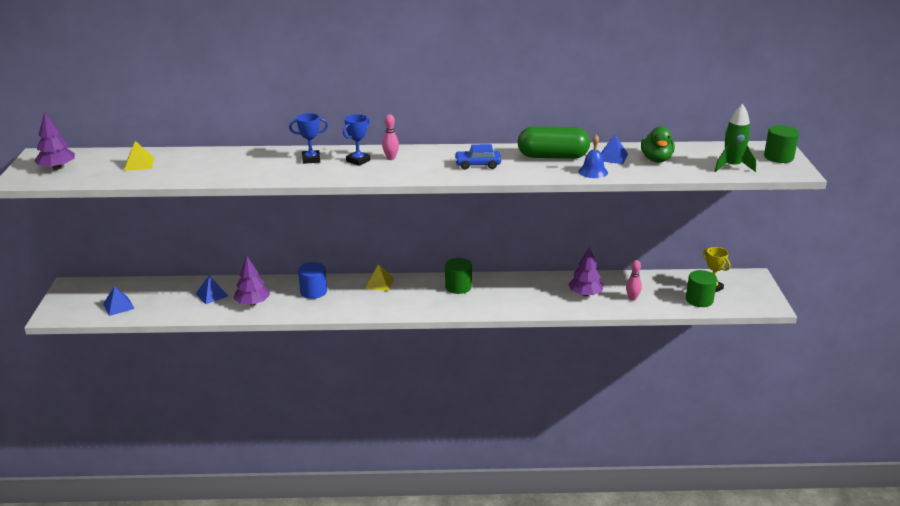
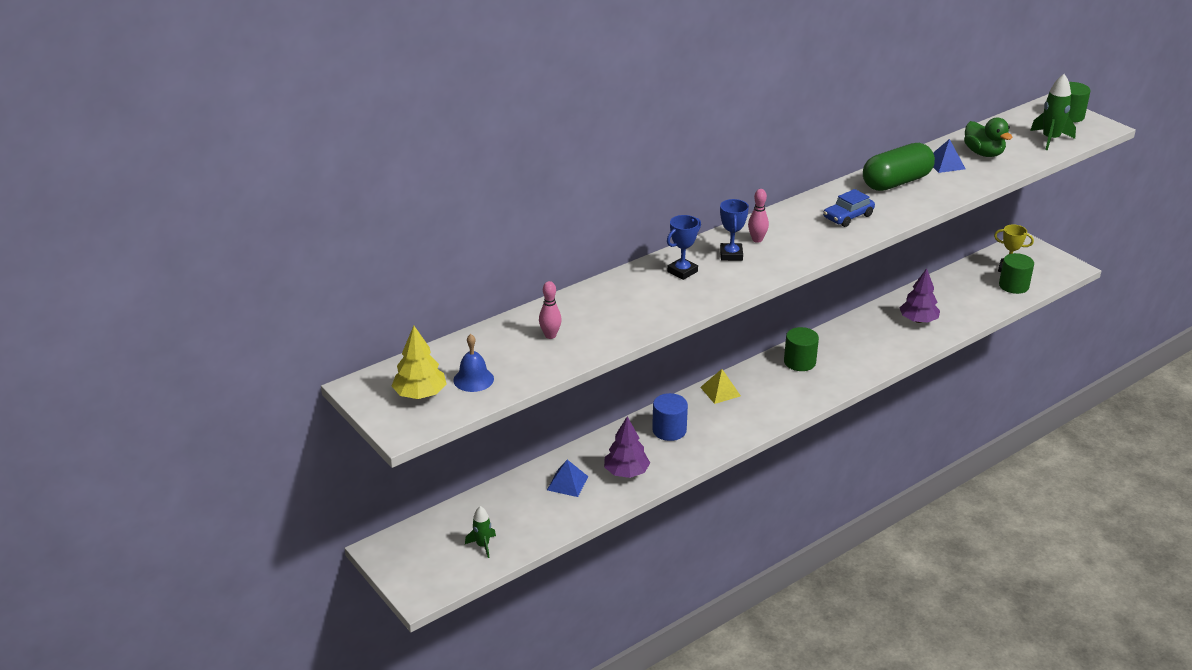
camera: 35 degrees left, 5 degrees up
(57, 168) = (420, 394): purple tree -> yellow tree
(118, 306) = (483, 545): blue pyramid -> green rocket
(139, 164) = (508, 350): yellow pyramid -> none
(593, 172) = (955, 187): blue bell -> blue bell (473, 379)
(632, 298) = (961, 307): pink bowling pin -> pink bowling pin (550, 335)

